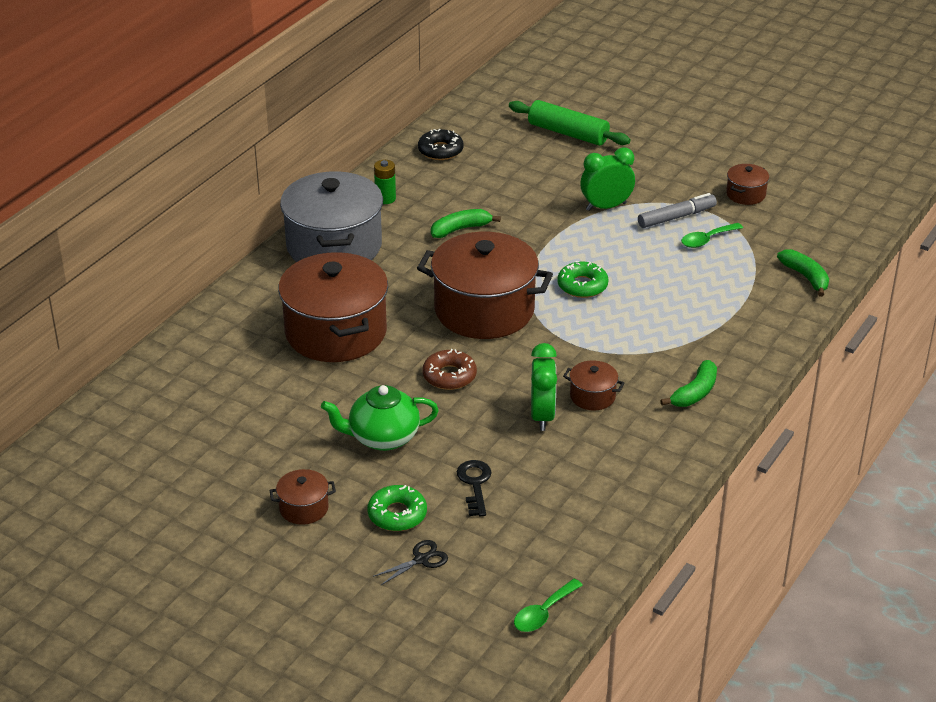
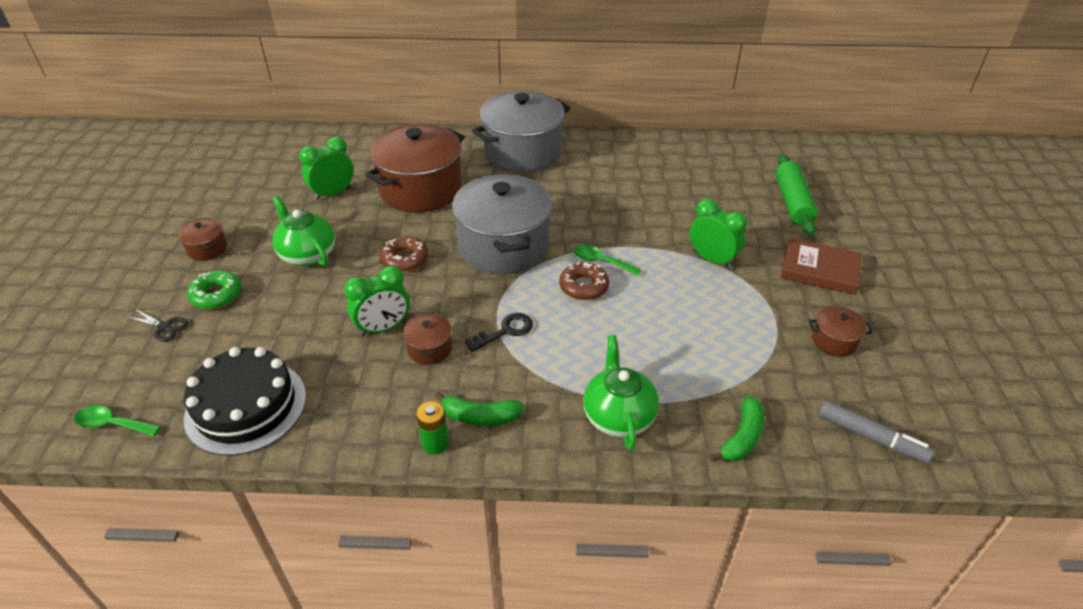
camera: 60 degrees right, 5 degrees up
(282, 395) = (333, 193): none -> green clock
(385, 198) = (602, 152): green battery -> green battery (435, 443)
(440, 150) = (691, 153): black donut -> none
(460, 229) = (599, 197): green banana -> none
(475, 484) = (272, 322): black key -> black key (505, 331)
(484, 310) = (504, 246): brown pot -> grey pot
(582, 286) = (584, 286): green donut -> brown donut
(583, 523) = (246, 406): none -> black cake
(664, 163) = (819, 270): none -> brown book
(676, 217) = (744, 307): grey marker -> grey marker (871, 437)
(707, 240) = (730, 340): green spoon -> green spoon (601, 261)
(745, 324) = (618, 416): none -> green teapot

